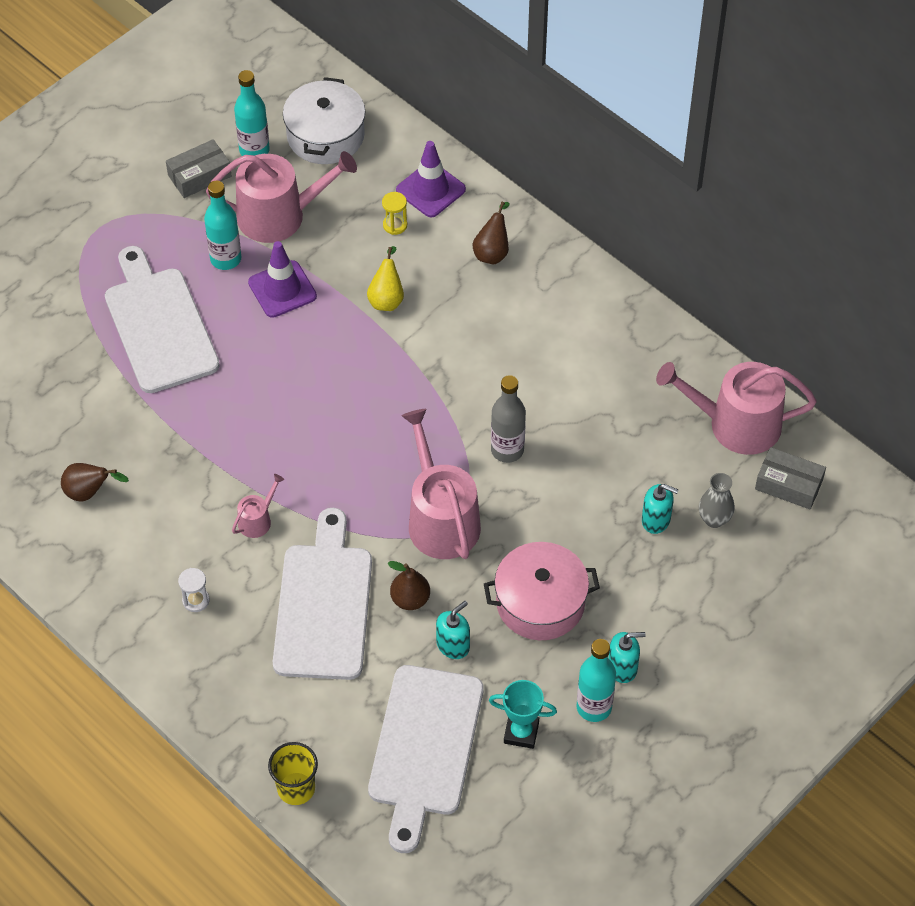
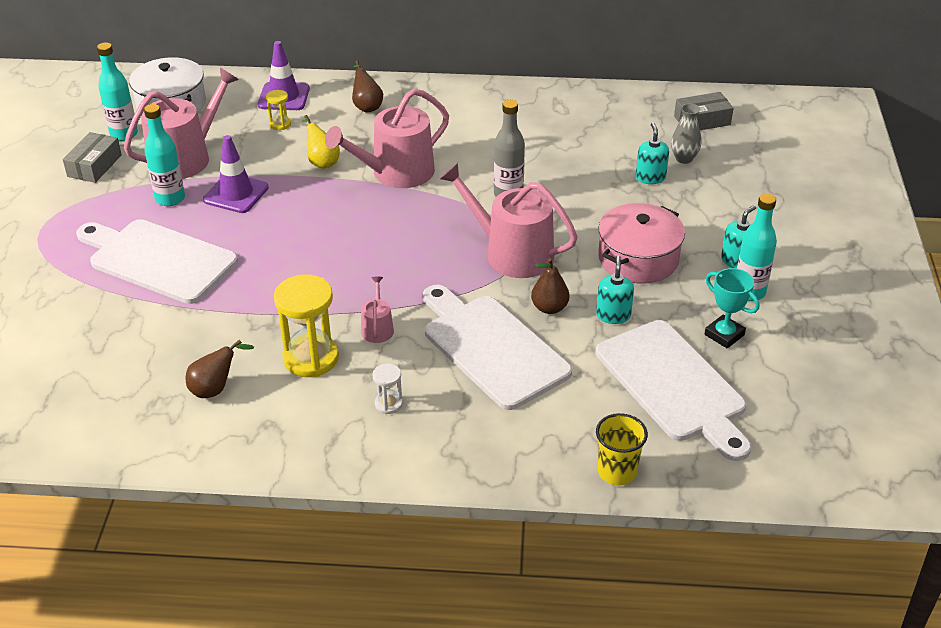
camera: 40 degrees left, 15 degrees down
(181, 513) = (311, 358): none -> yellow hourglass
(521, 732) = (724, 335): turquoise trophy -> turquoise trophy turned 75 degrees clockwise
(656, 520) = (650, 177): turquoise soap dispenser -> turquoise soap dispenser turned 75 degrees counterclockwise
(736, 424) = (632, 110): pink watering can -> pink watering can (396, 173)

